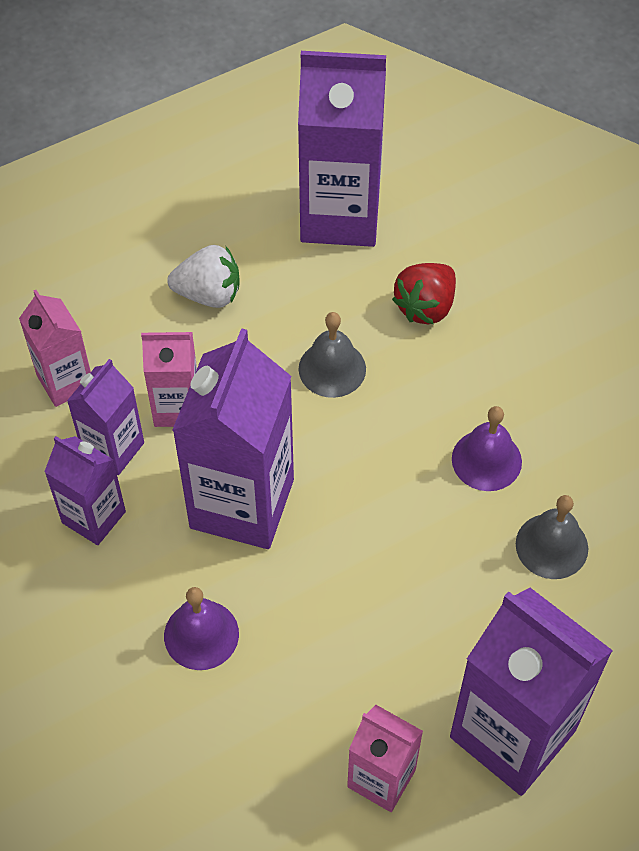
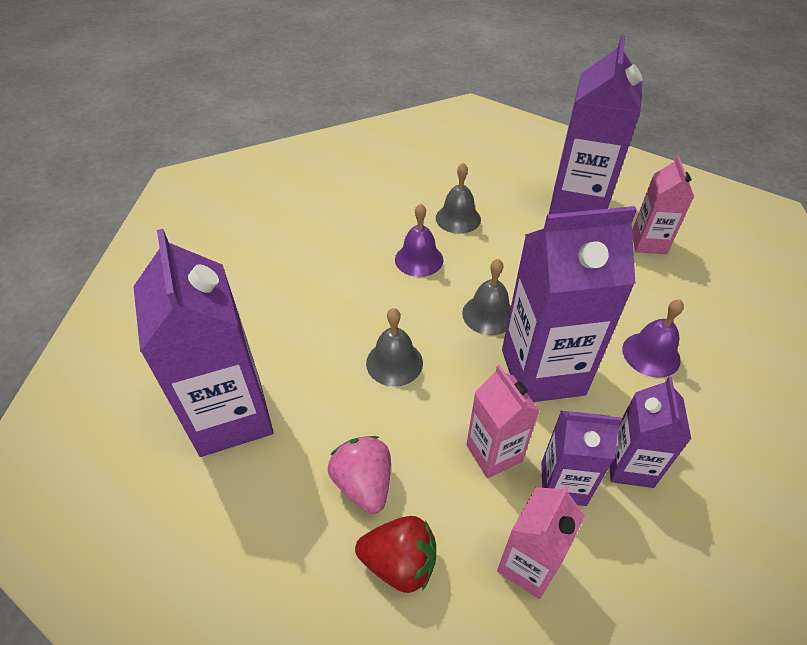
camera: 115 degrees left, 10 degrees down
(209, 294) = (364, 484): white strawberry -> pink strawberry
(352, 493) = (488, 314): none -> grey bell
(425, 307) = (307, 327): red strawberry -> red strawberry (399, 563)

